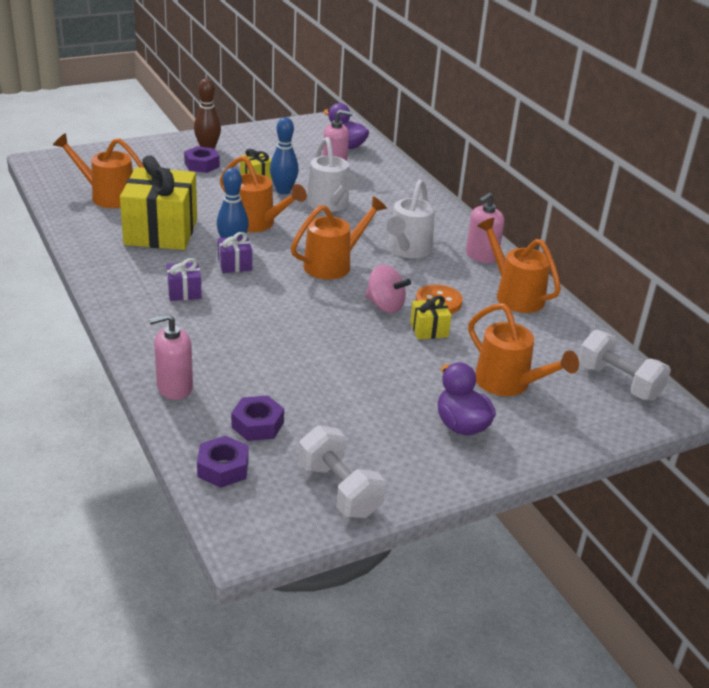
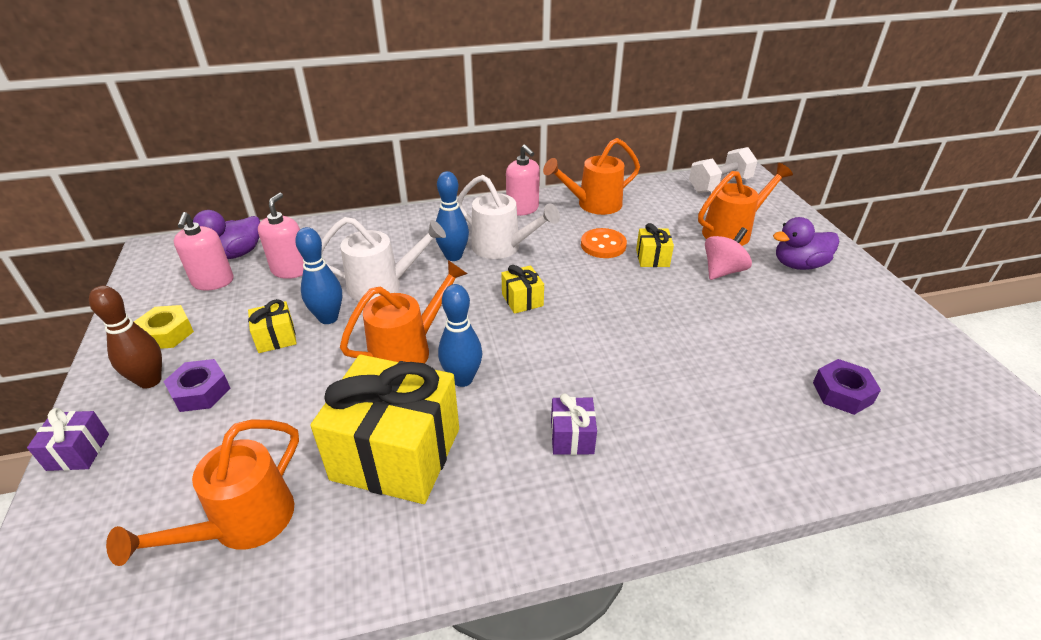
camera: 75 degrees left, 5 degrees up
(174, 387) = (793, 461): pink soap dispenser -> pink soap dispenser (213, 282)
(223, 468) = (928, 427): purple nut -> none
(235, 264) = (508, 381): purple gift -> purple gift (78, 452)
(251, 144) = (167, 333): none -> yellow nut
(333, 264) = (522, 300): orange watering can -> yellow gift
(339, 490) = (921, 347): white dumbbell -> none
(383, 229) = (453, 256): none -> blue bowling pin
(385, 306) = (609, 277): pink spinning top -> pink spinning top (723, 271)

